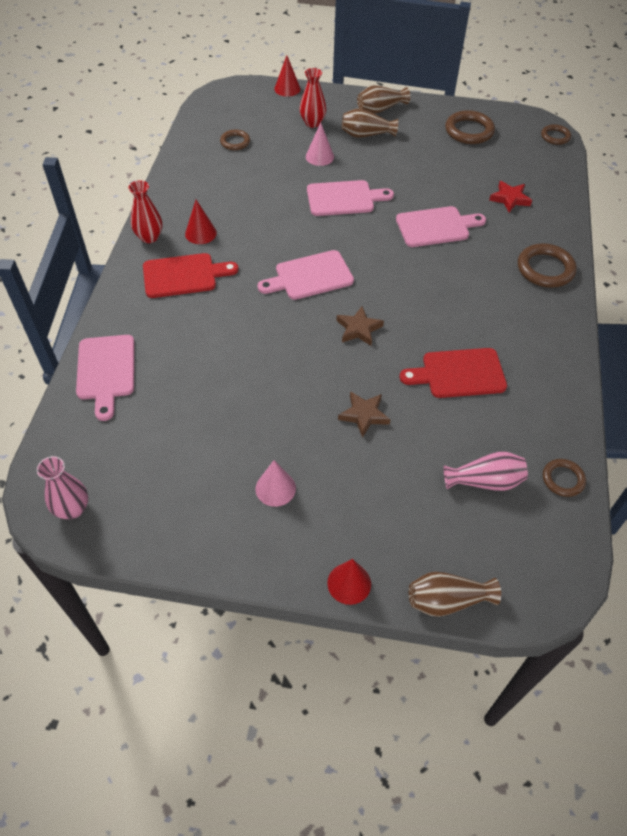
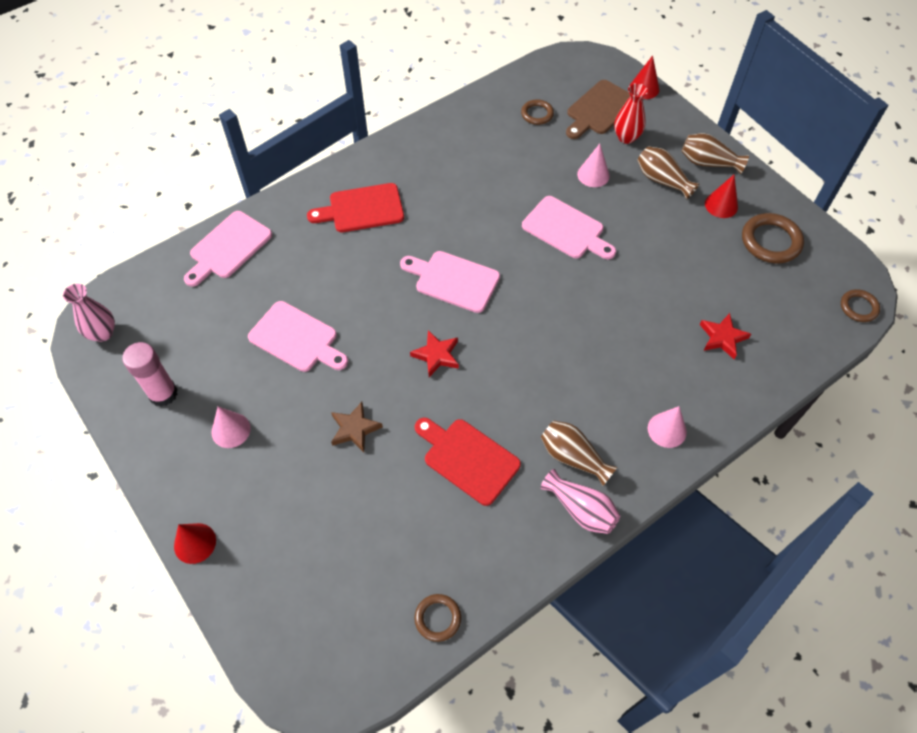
camera: 45 degrees right, 5 degrees up
(149, 237) = (374, 158): red vase -> none
(183, 275) = (362, 209): red cutting board -> red cutting board turned 135 degrees clockwise
(187, 508) = (163, 394): none -> pink glue stick
(200, 233) = (415, 181): red cone -> red cone (721, 205)
(274, 116) = (600, 109): none -> brown cutting board
(359, 329) = (436, 355): brown star -> red star
(436, 227) = (615, 314): pink cutting board -> pink cutting board (296, 338)
(447, 600) = (239, 620): brown vase -> brown vase (573, 457)
(485, 481) = (376, 562): pink vase -> pink vase (580, 509)
(545, 269) = (667, 430): brown ring -> pink cone

